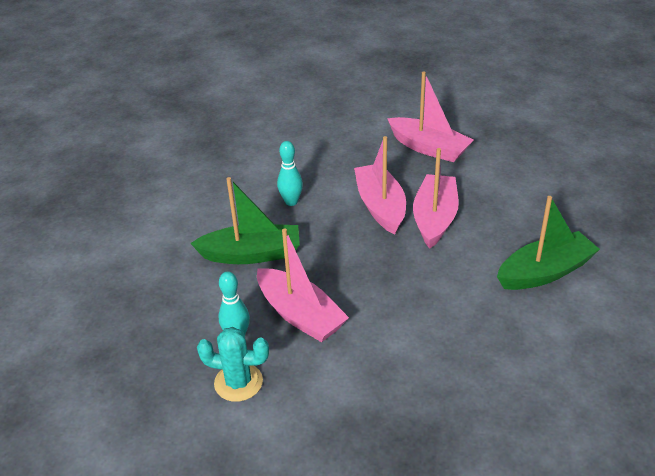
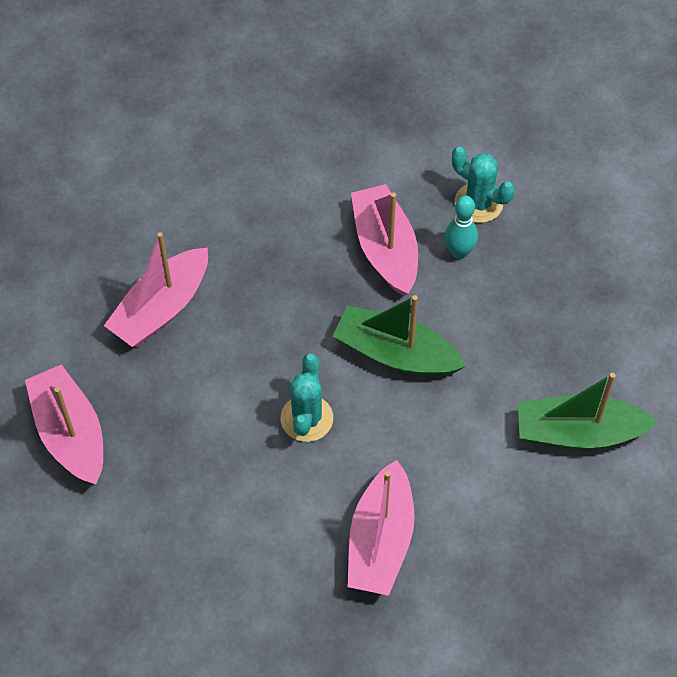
camera: 155 degrees left, 20 degrees up
(291, 202) = (306, 418): turquoise bowling pin -> turquoise cactus
(380, 206) = (207, 357): pink boat -> pink boat (380, 540)
(545, 272) = (113, 187): green boat -> green boat (578, 432)

